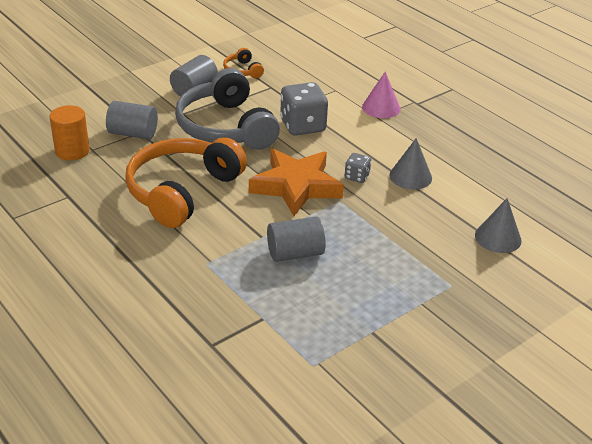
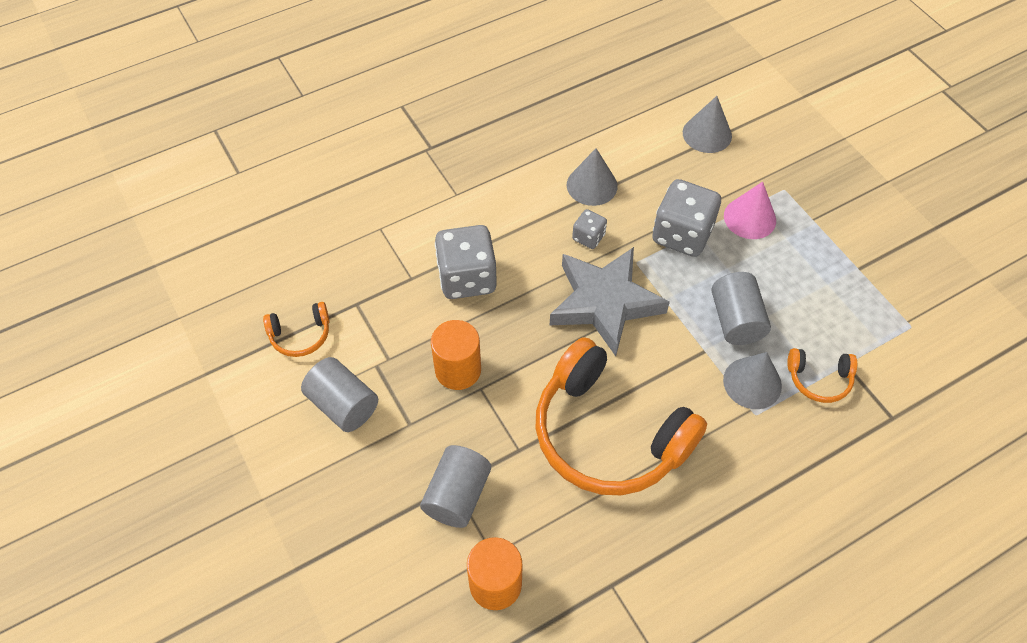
camera: 80 degrees left, 20 degrees up
(226, 127) = (458, 370): grey headphones -> orange cylinder
(235, 262) = (752, 383): none -> grey cone
(244, 300) = (819, 379): none -> orange headphones
(296, 186) = (605, 303): orange star -> grey star
(376, 224) = (682, 234): none -> grey dice
(381, 108) = (435, 186): pink cone -> pink cone (750, 218)

